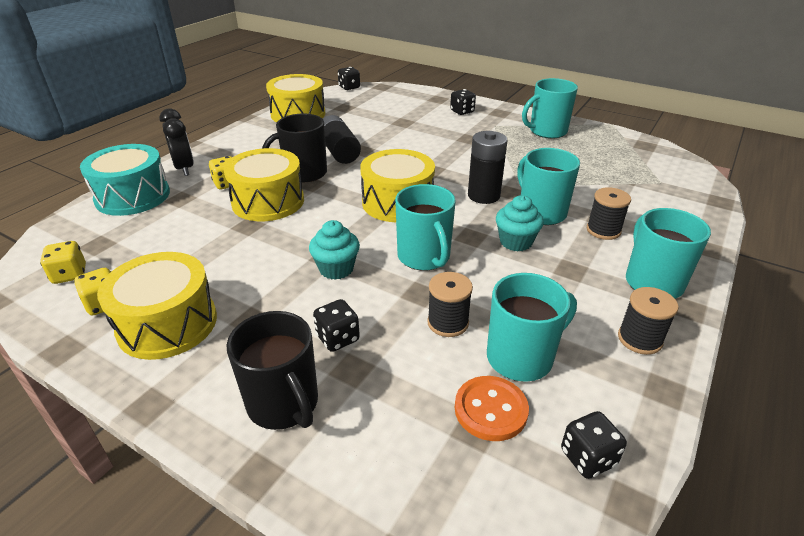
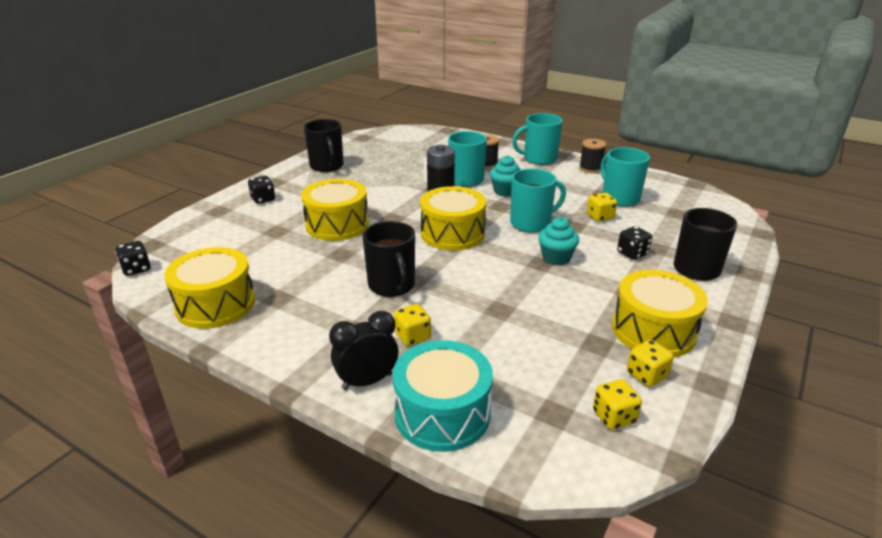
camera: 90 degrees left, 5 degrees down
(268, 201) = (453, 302): yellow drum -> yellow drum (337, 225)
(339, 151) = (342, 267): black battery -> none
(448, 323) = (600, 217): black spool -> yellow dice
(490, 410) = (662, 208): orange button -> none
(547, 131) = (327, 166): turquoise mug -> black mug
(587, 458) = (677, 189): black dice -> none

